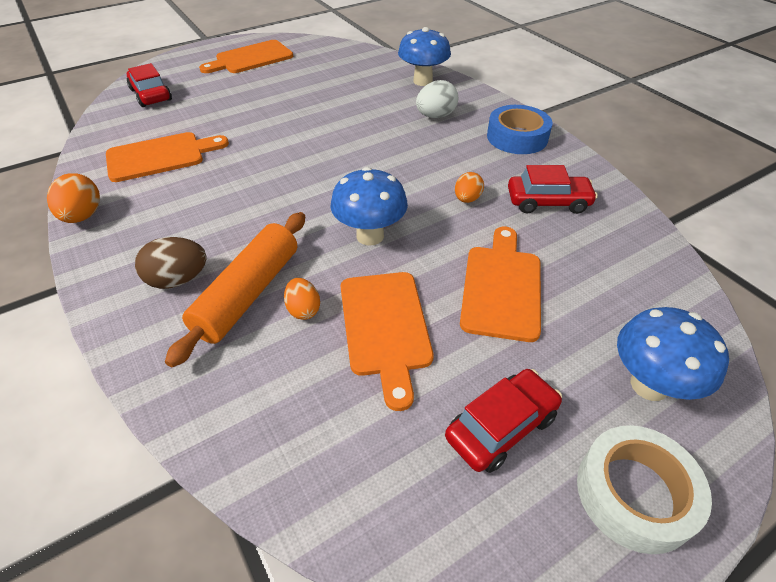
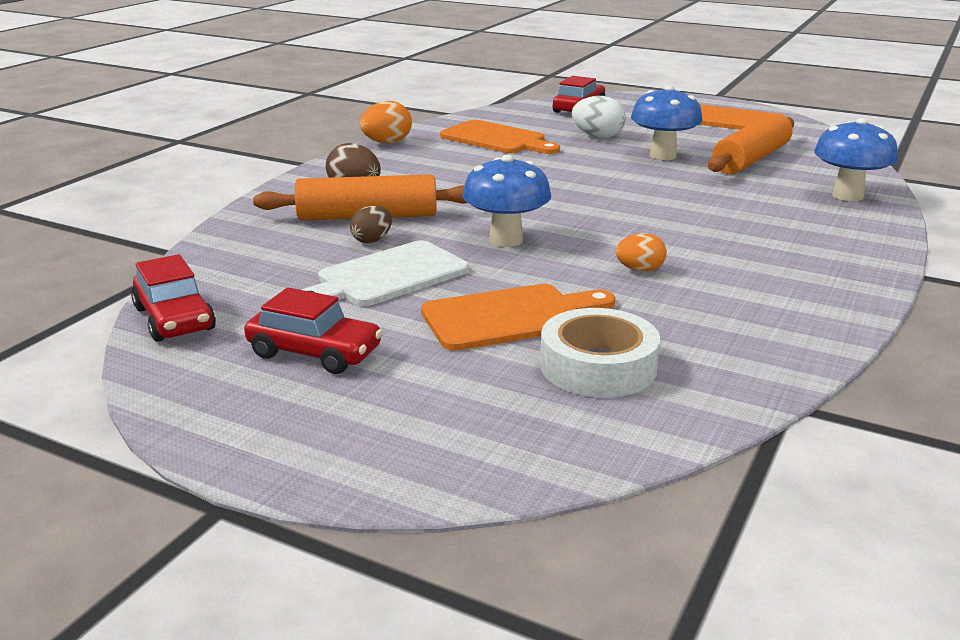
camera: 60 degrees right, 20 degrees down
(303, 309) = (372, 240): orange egg -> brown egg
(335, 81) = (751, 159): none -> orange rolling pin
(385, 327) = (386, 276): orange cutting board -> white cutting board
(435, 116) = (781, 219): white egg -> white egg (597, 136)
(517, 137) = (826, 271): blue tape -> none
(548, 202) = (710, 315): red car -> red car (174, 319)
(634, 493) = (287, 434): white tape -> white tape (598, 366)
(649, 385) = (448, 425): blue mushroom -> blue mushroom (663, 156)

